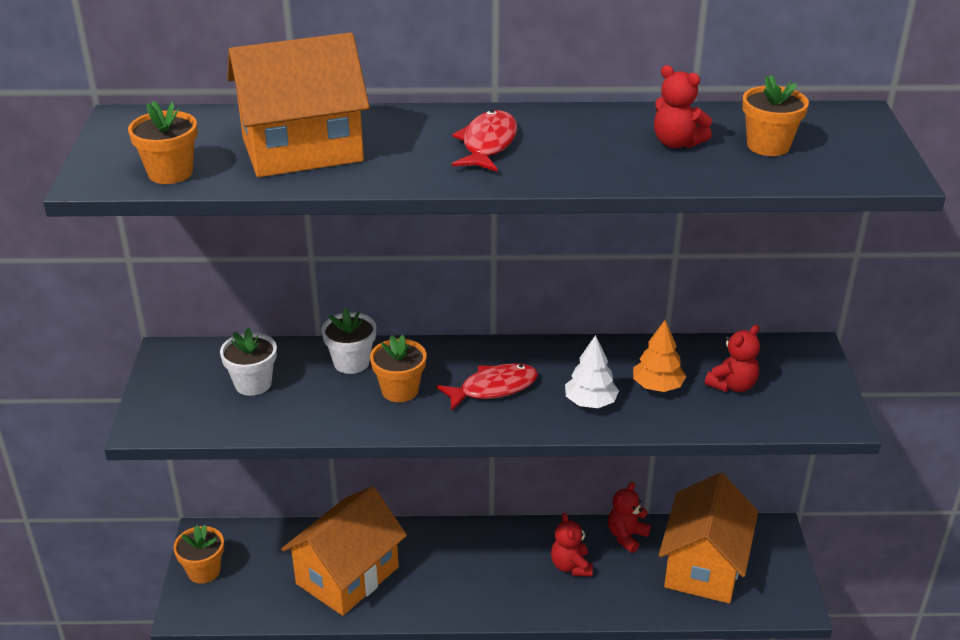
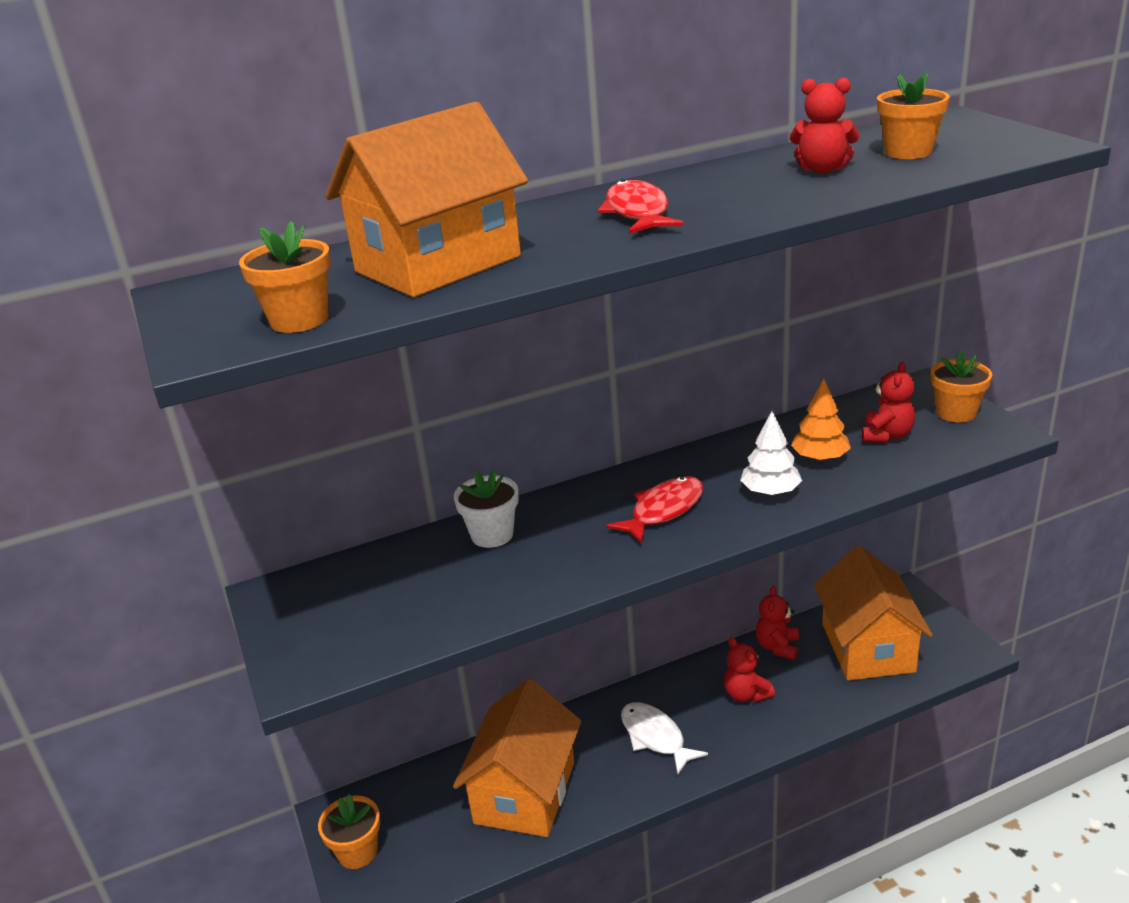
camera: 20 degrees left, 5 degrees down
(253, 384) = (396, 591): white flower pot -> none
(400, 390) = (567, 544): orange flower pot -> orange flower pot (956, 413)
(474, 572) = (655, 737): none -> white fish

